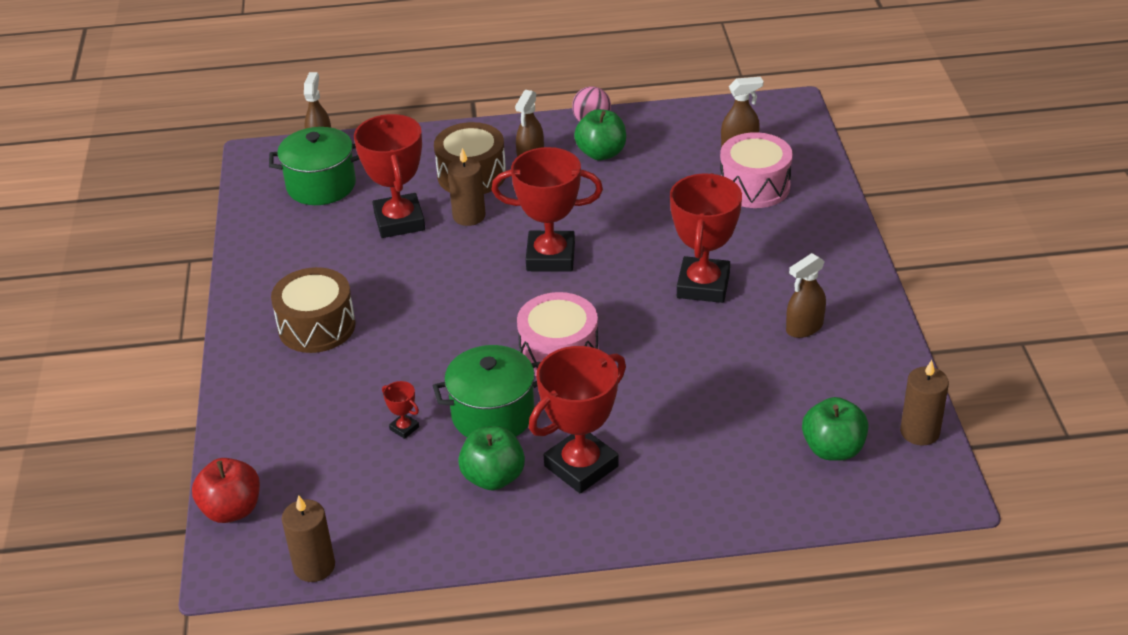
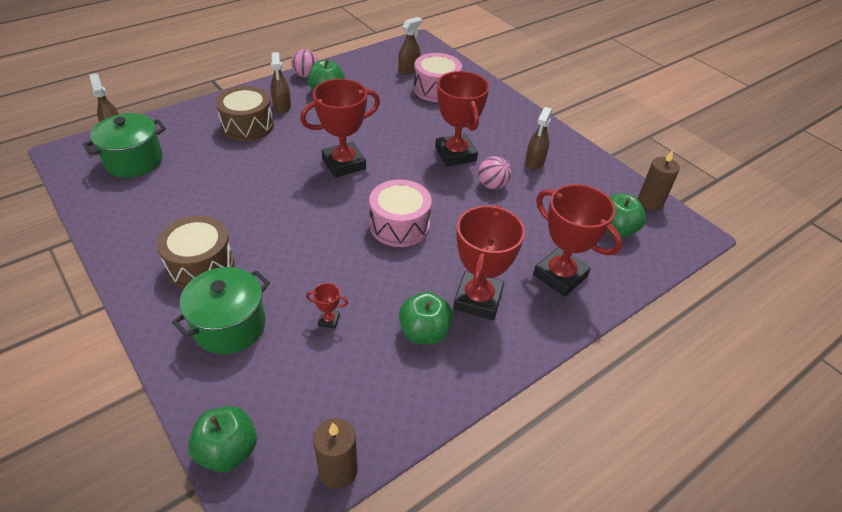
camera: 35 degrees left, 5 degrees up
(232, 510) = (228, 451): red apple -> green apple
(399, 221) = (215, 169): red trophy -> red trophy (560, 276)
(469, 216) = (265, 153): brown candle -> none
(493, 415) = (388, 285): green pot -> green pot (229, 326)
(717, 340) = (492, 185): none -> pink ball

